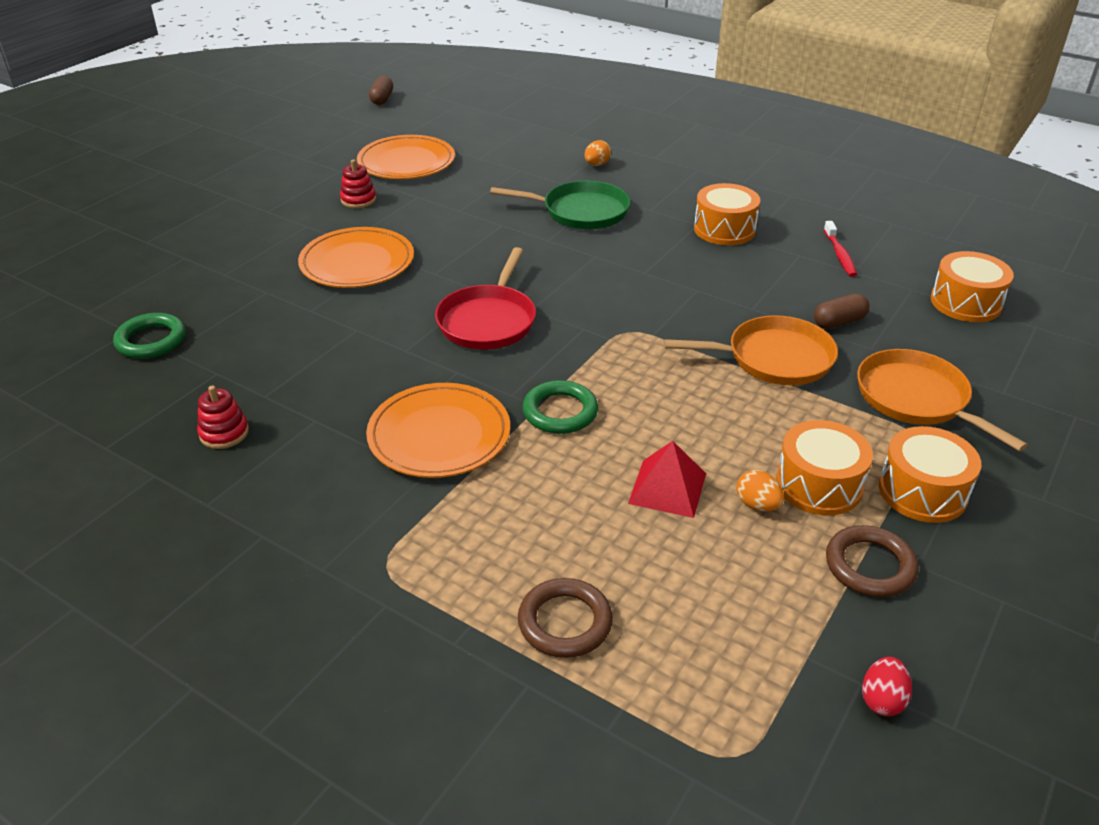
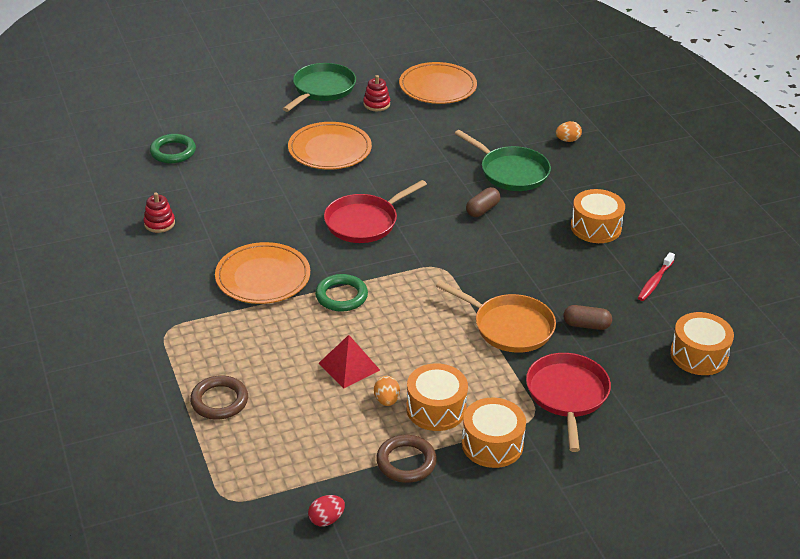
camera: 35 degrees right, 0 degrees up
(276, 206) = (322, 89): none -> green pan
(382, 99) = (477, 27): brown capsule -> brown capsule (482, 210)
(916, 399) = (567, 395): orange pan -> red pan

